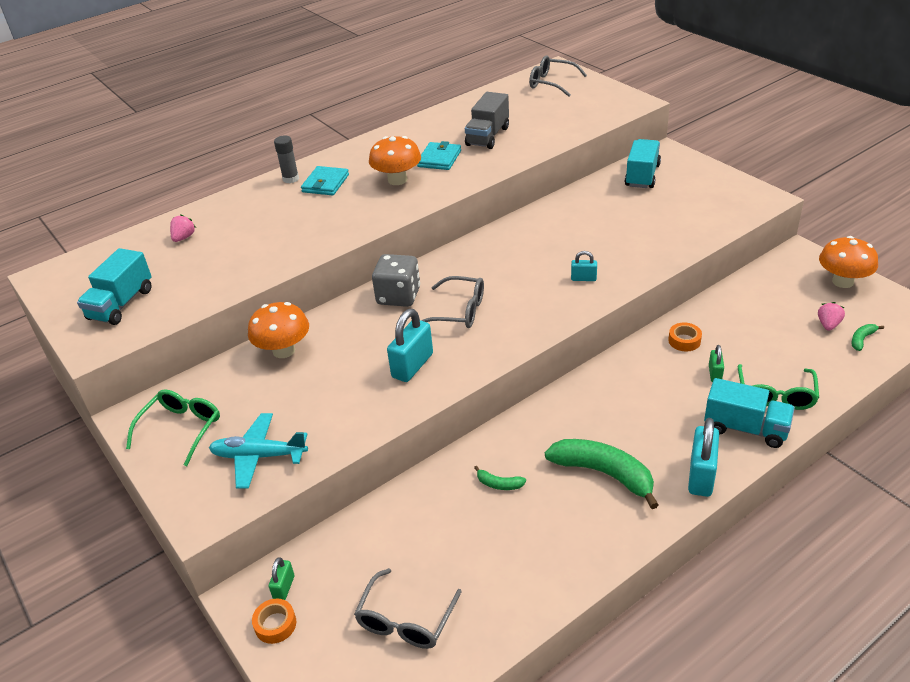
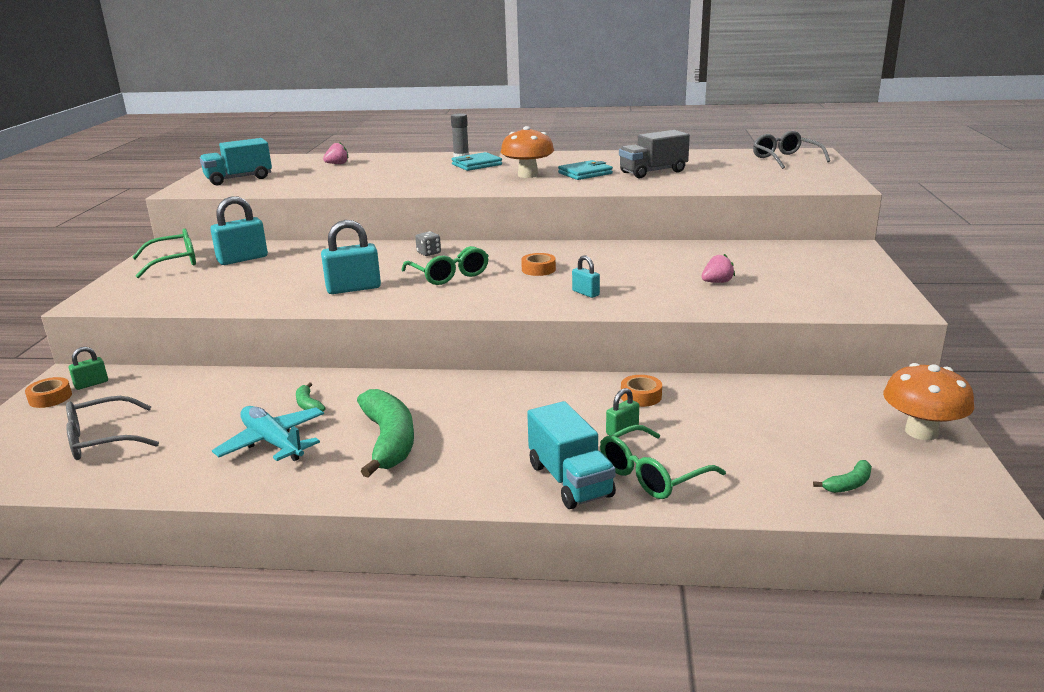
camera: 40 degrees right, 15 degrees down
(259, 456) = (176, 290): turquoise plane -> turquoise plane (272, 442)
(284, 350) = (302, 251): orange mushroom -> none
(398, 296) = (429, 253): grey dice -> grey dice, size x0.49
(458, 311) = (449, 275): grey glasses -> green glasses
(513, 271) = (538, 269): none -> orange tape
(642, 176) = (788, 254): turquoise truck -> none
(701, 476) = (459, 487): turquoise padlock -> turquoise padlock (242, 259)
(828, 325) = (828, 455): pink strawberry -> pink strawberry (717, 282)
(862, 339) = (848, 484): green banana -> green banana turned 150 degrees clockwise

